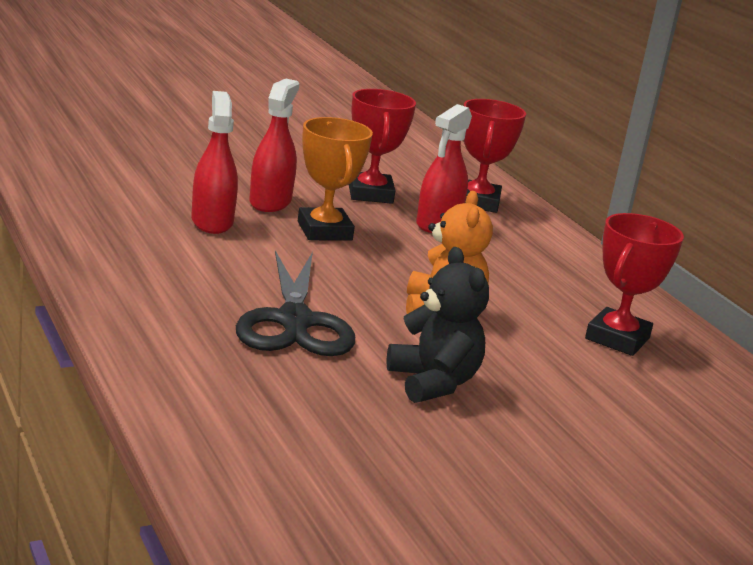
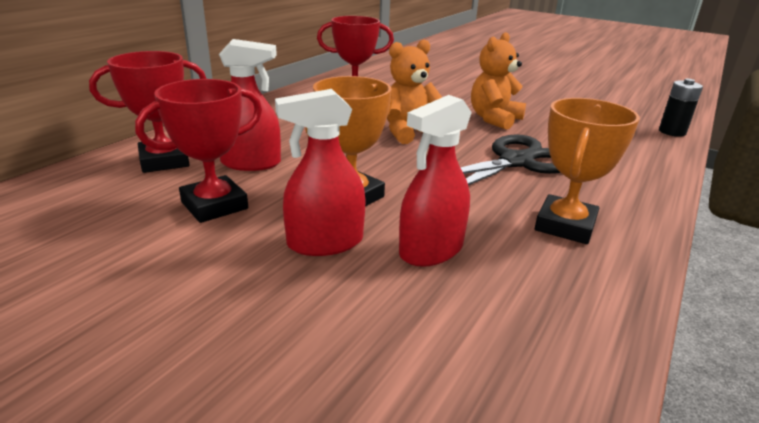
camera: 120 degrees left, 5 degrees up
(162, 274) = (565, 225): none -> orange trophy
(228, 493) = (672, 132): none -> black battery
(433, 382) = (494, 119): black teddy bear -> orange teddy bear

